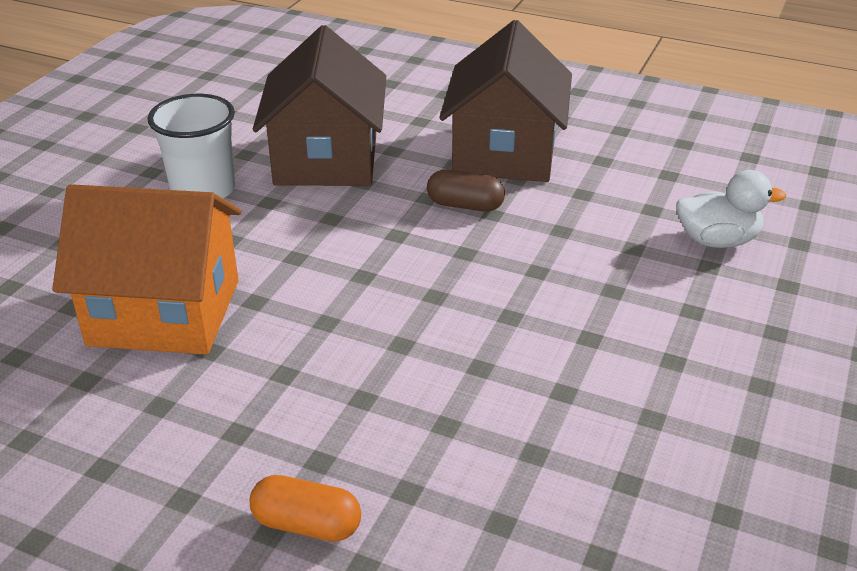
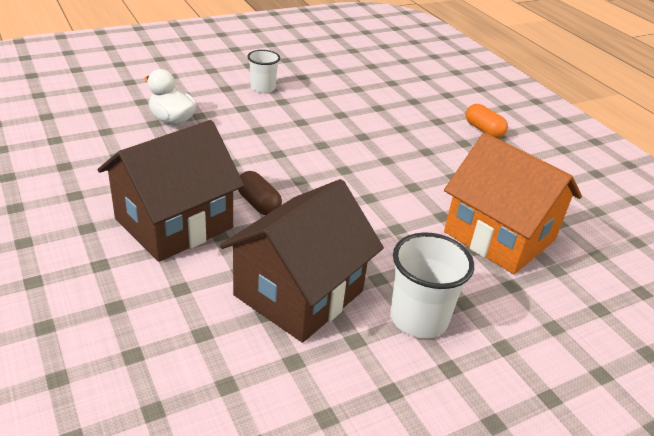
camera: 145 degrees left, 0 degrees up
(740, 369) = (263, 88): none -> white cup

